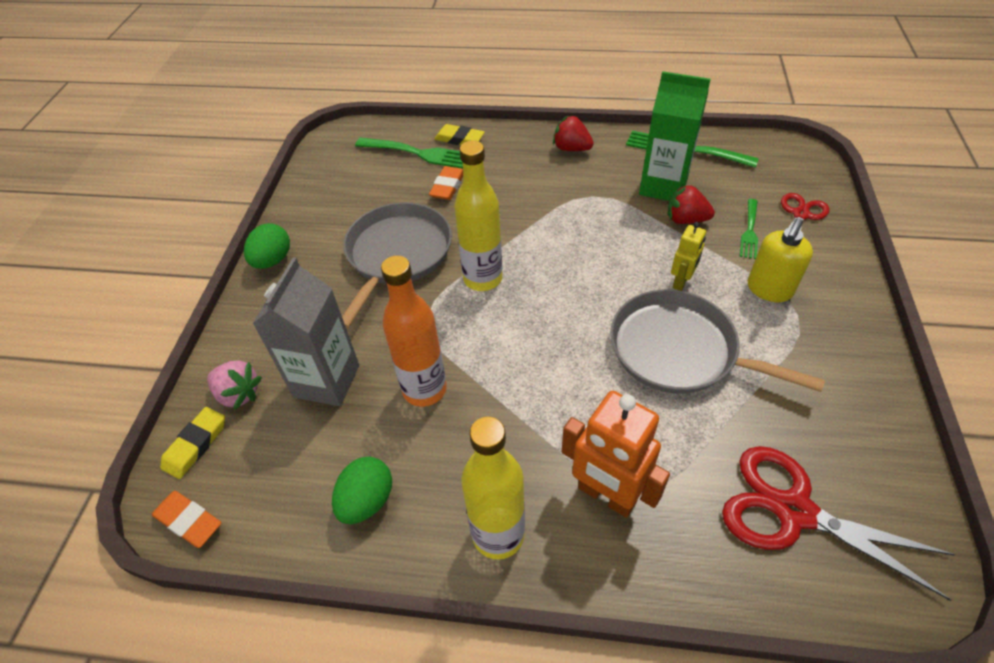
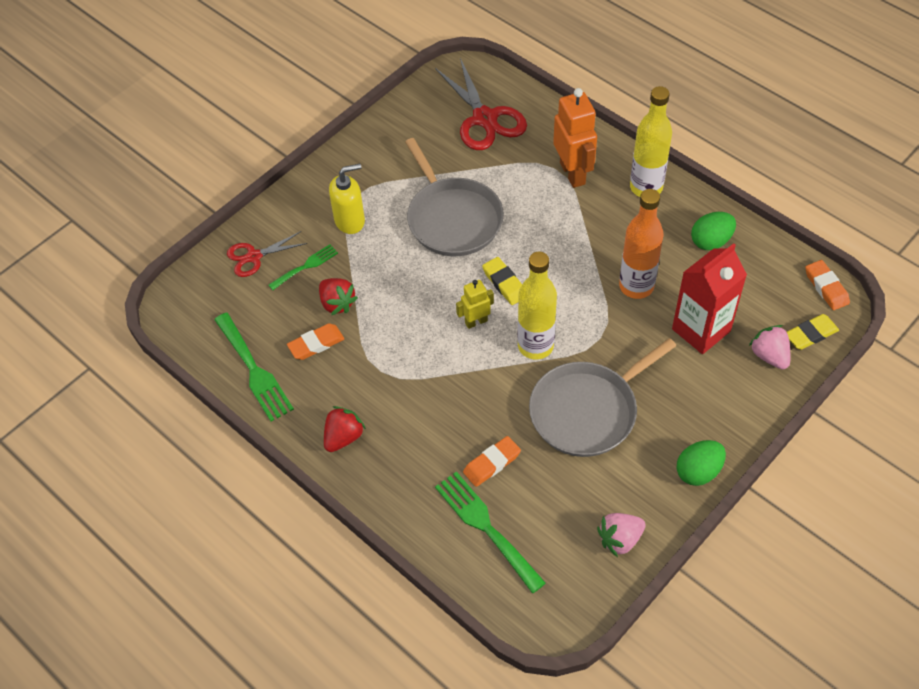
camera: 145 degrees left, 5 degrees up
(316, 192) = (620, 539): none -> pink strawberry
(326, 381) = (701, 330): grey carton -> red carton
(459, 139) = (432, 524): yellow eraser -> yellow eraser (504, 283)
(571, 148) = (343, 437): red strawberry -> red strawberry turned 120 degrees counterclockwise
(663, 186) = (316, 344): green carton -> orange eraser
(681, 282) = (399, 259): yellow robot -> yellow robot (476, 321)

